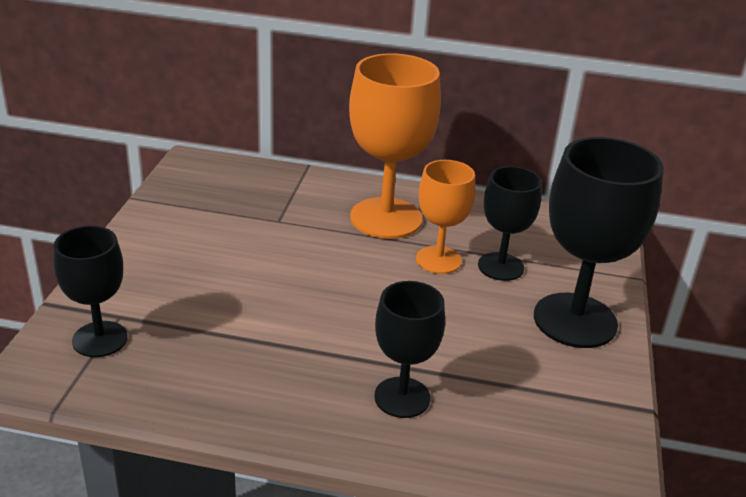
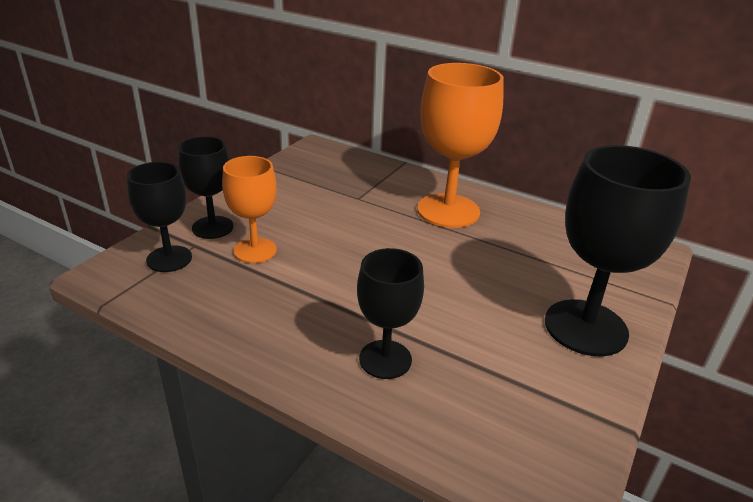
camera: 20 degrees right, 0 degrees up
(438, 260) = (478, 251): orange goblet -> orange goblet (255, 250)
(500, 267) = (533, 267): black goblet -> black goblet (212, 227)

